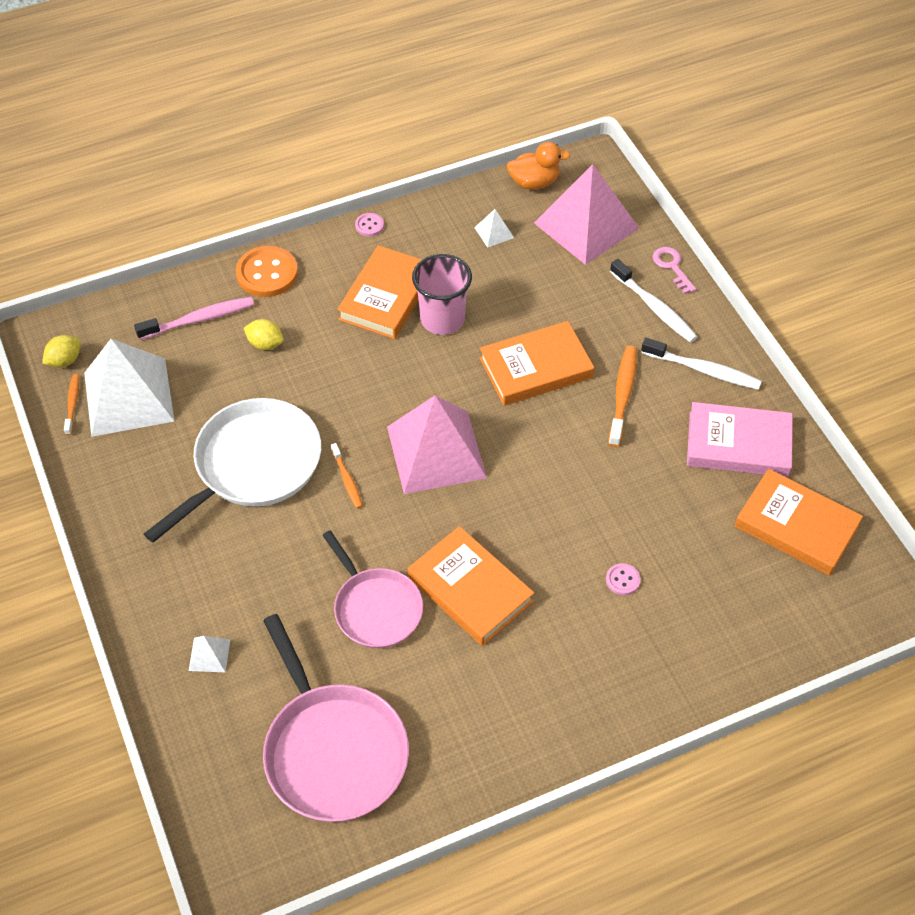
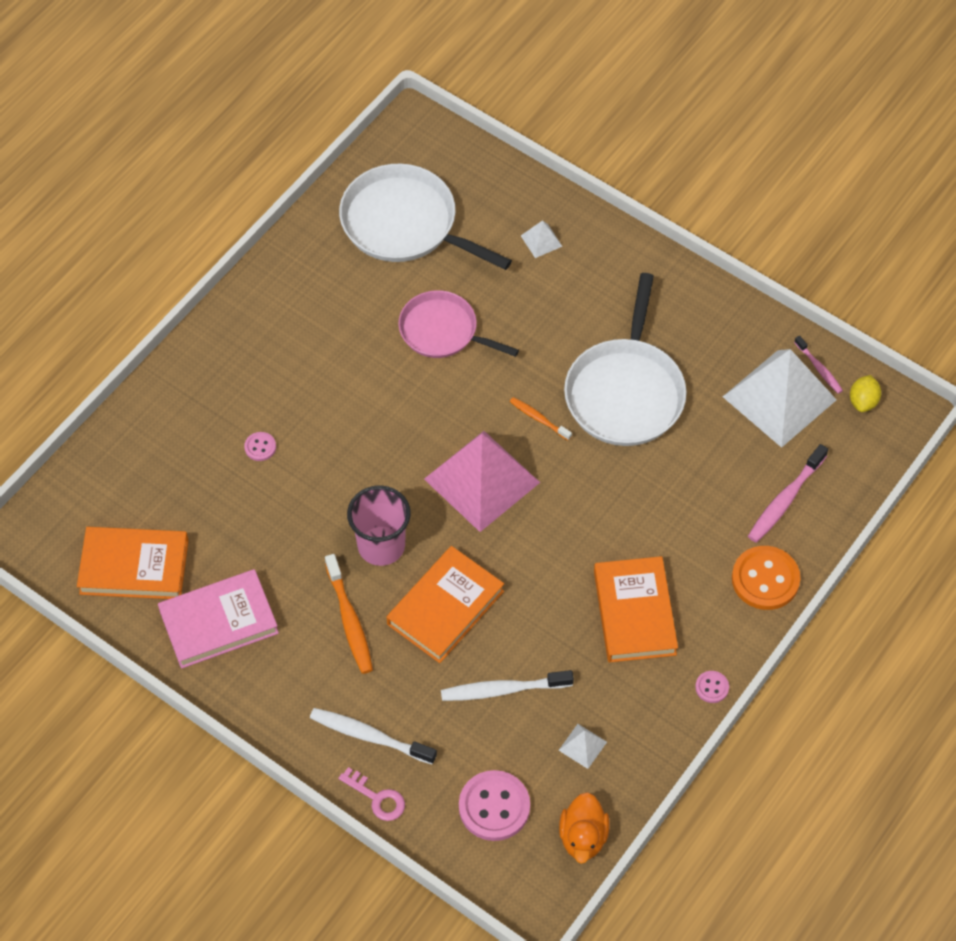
camera: 150 degrees right, 5 degrees up
(73, 403) = (819, 369): orange toothbrush -> pink toothbrush
(265, 344) = (706, 506): yellow lemon -> none
(333, 751) = (404, 224): pink pan -> white pan
(442, 319) = (565, 615): pink cup -> pink cup (381, 546)
(470, 589) = (378, 380): orange book -> none
(534, 182) = (583, 837): orange duck -> orange duck turned 45 degrees counterclockwise
(586, 225) = (494, 807): pink pyramid -> pink button
(703, 370) = (287, 686): white toothbrush -> white toothbrush (502, 690)

